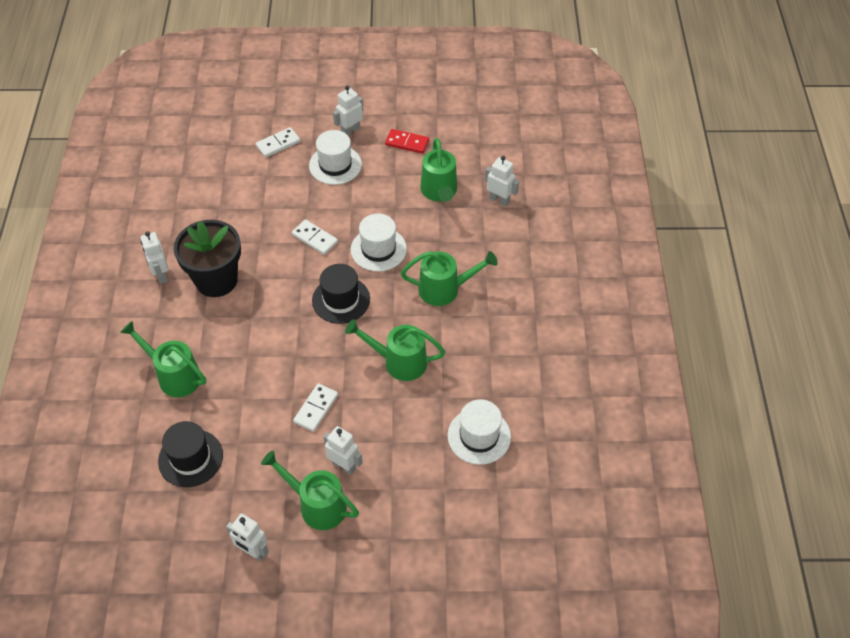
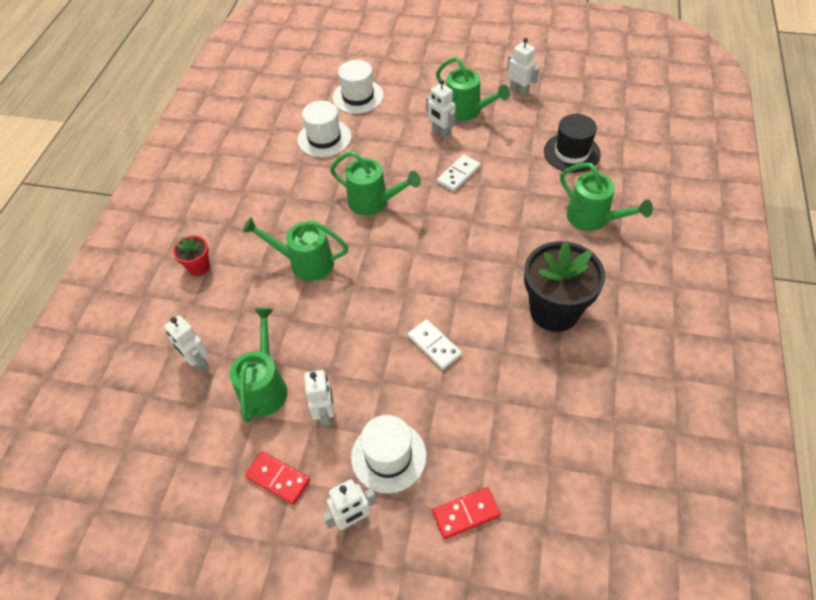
camera: 165 degrees left, 0 degrees up
(161, 274) = (621, 328): white robot -> white robot (325, 413)
(278, 144) = (466, 514): white domino -> red domino
(341, 300) = (417, 268): black hat -> none
(378, 249) = (362, 319): white hat -> white hat (358, 96)
(540, 271) = (199, 267): none -> red flower pot

